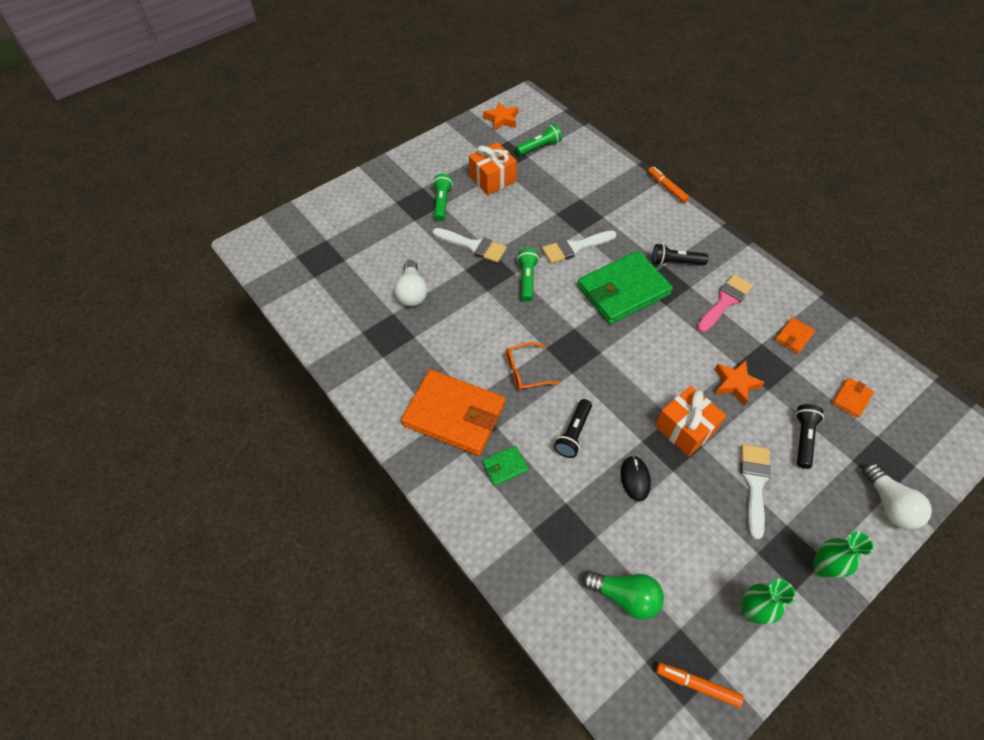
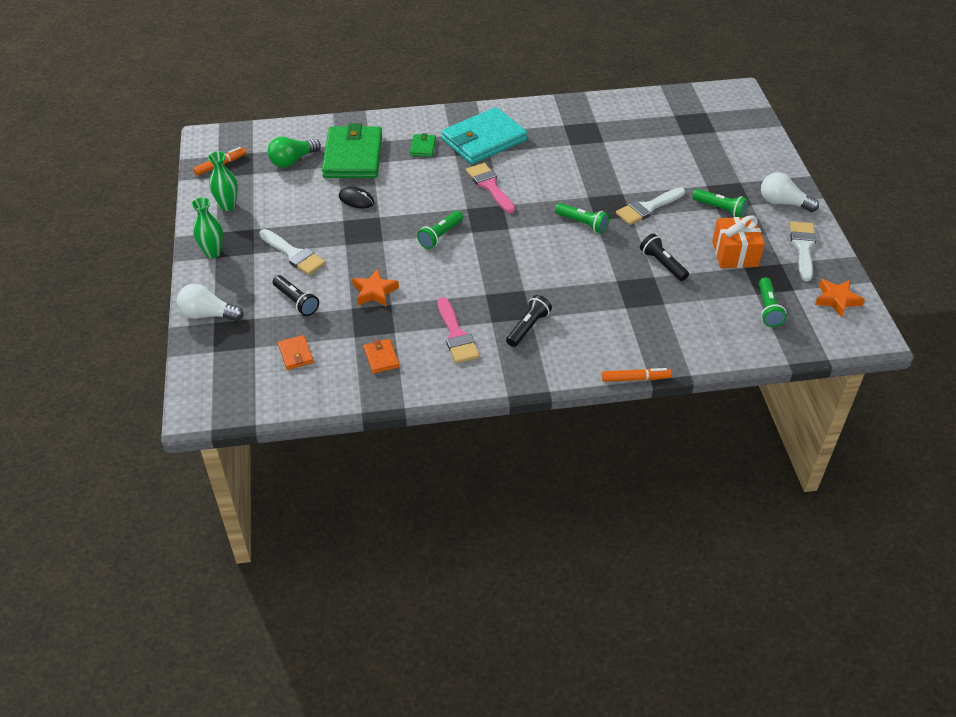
camera: 120 degrees right, 10 degrees down
(412, 292) = (618, 157): white light bulb -> white light bulb (783, 203)
(454, 414) = (484, 140): orange wallet -> turquoise wallet
(526, 371) = (490, 186): orange glasses -> pink brush
(573, 433) = (417, 187): black flashlight -> black flashlight (662, 264)
(574, 247) = (599, 269): white brush -> white brush (803, 247)
(623, 290) = (523, 275): green wallet -> green wallet (353, 156)
(625, 373) = (440, 235): none -> green flashlight
(685, 429) = (366, 243): orange gift -> none

